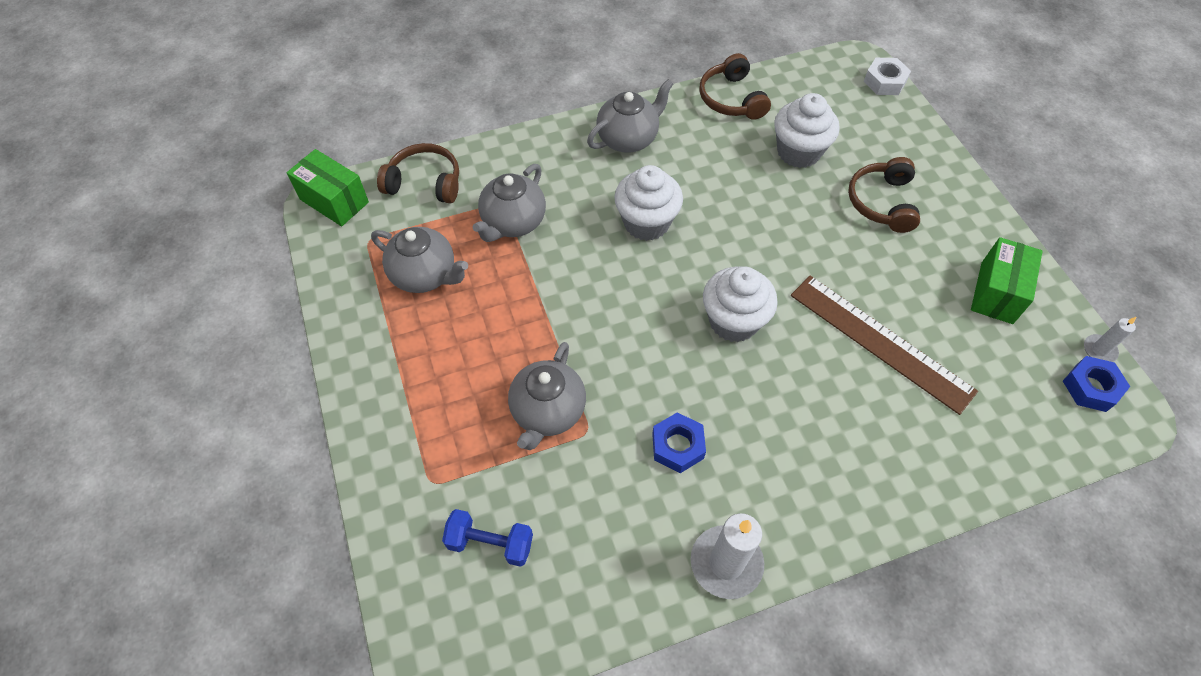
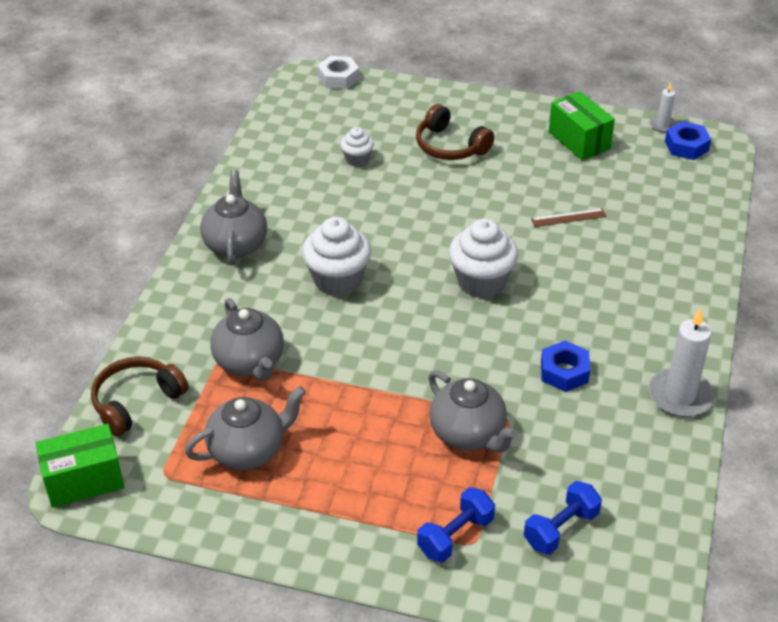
camera: 55 degrees left, 15 degrees down
(431, 464) = (455, 536): none -> blue dumbbell
(732, 99) = (261, 163): brown headphones -> none
(798, 152) = (357, 159): white cupcake -> white cupcake, size x0.54
(880, 342) = (568, 218): brown ruler -> brown ruler, size x0.42

